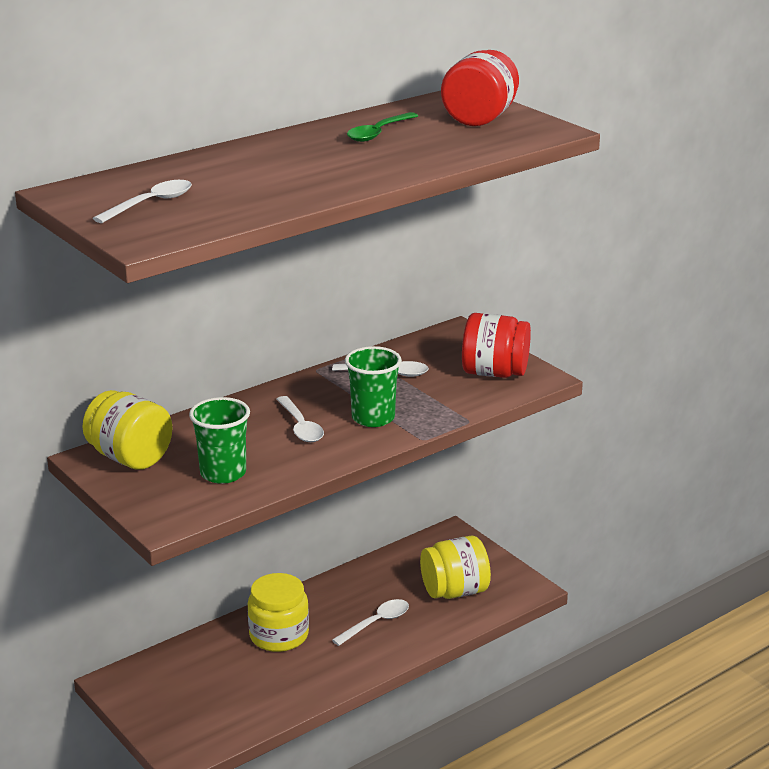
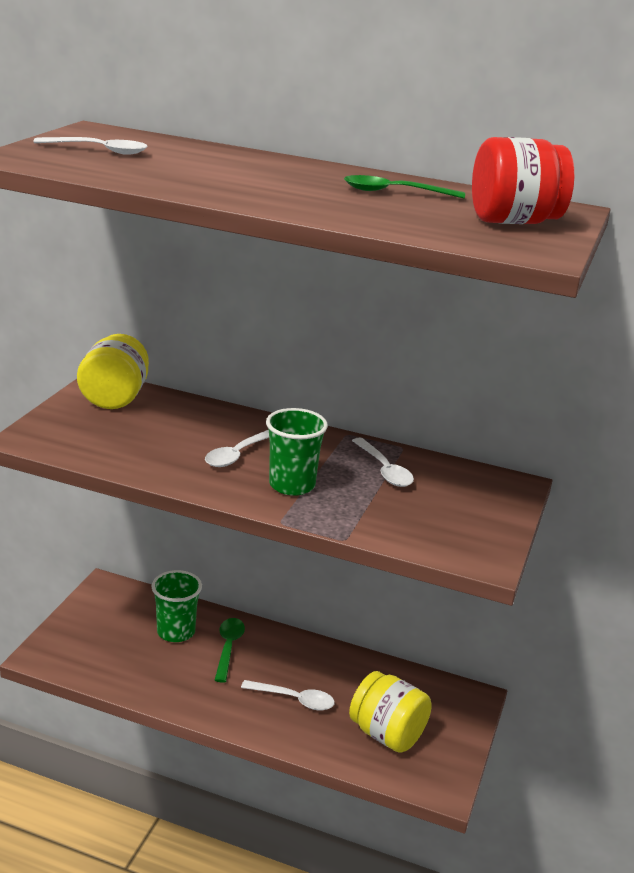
camera: 55 degrees right, 0 degrees up
(223, 473) = (125, 441): green cup -> green cup (176, 632)
(279, 635) = (228, 648): yellow jar -> green spoon
(494, 373) = (459, 528): red jar -> none

